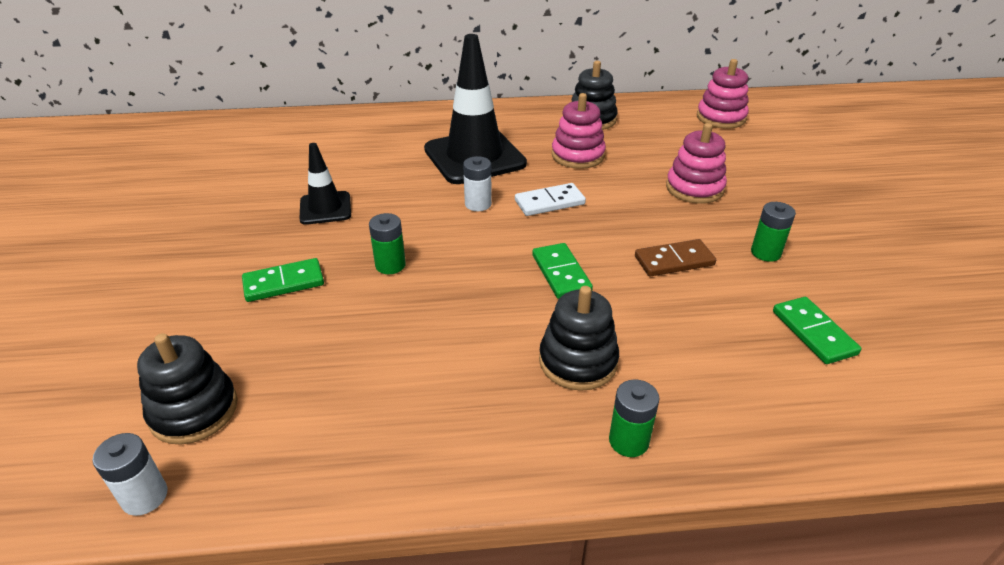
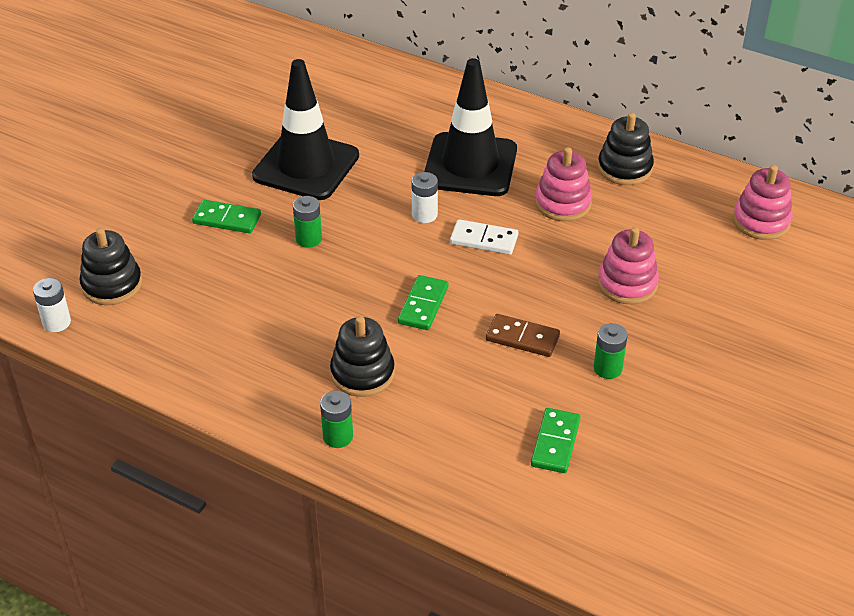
camera: 35 degrees right, 5 degrees up
(325, 208) = (306, 166): black traffic cone -> black traffic cone, size x1.89

